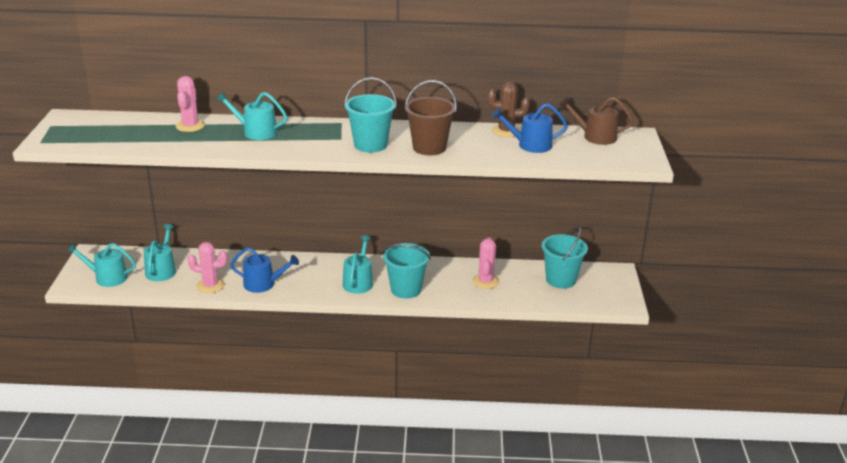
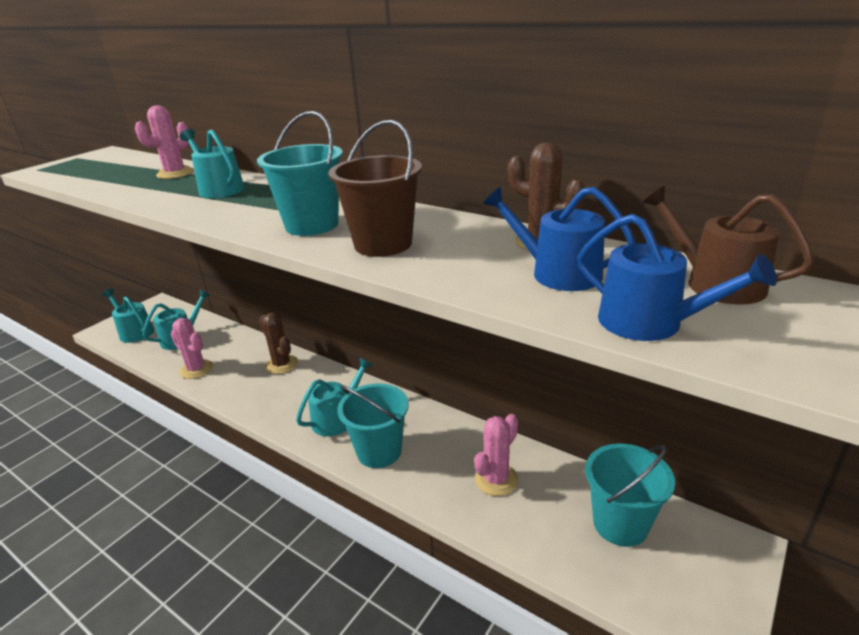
camera: 35 degrees right, 0 degrees up
(263, 284) = (242, 385): blue watering can -> blue watering can (650, 323)
(276, 264) = (281, 364): none -> brown cactus

